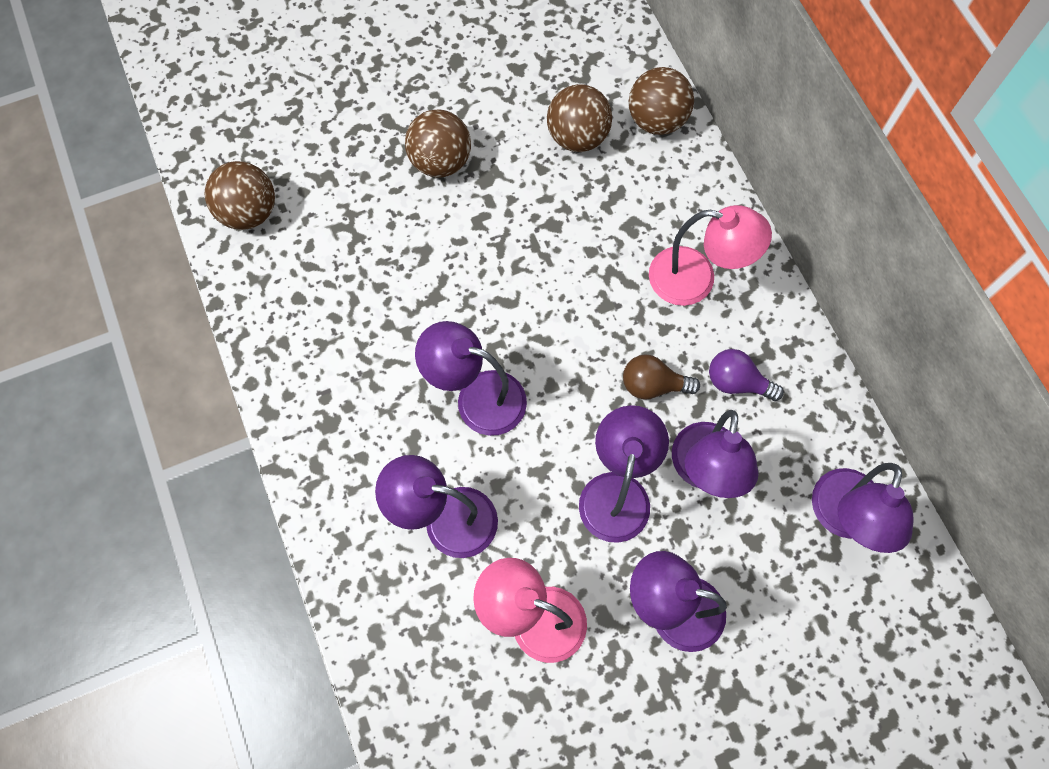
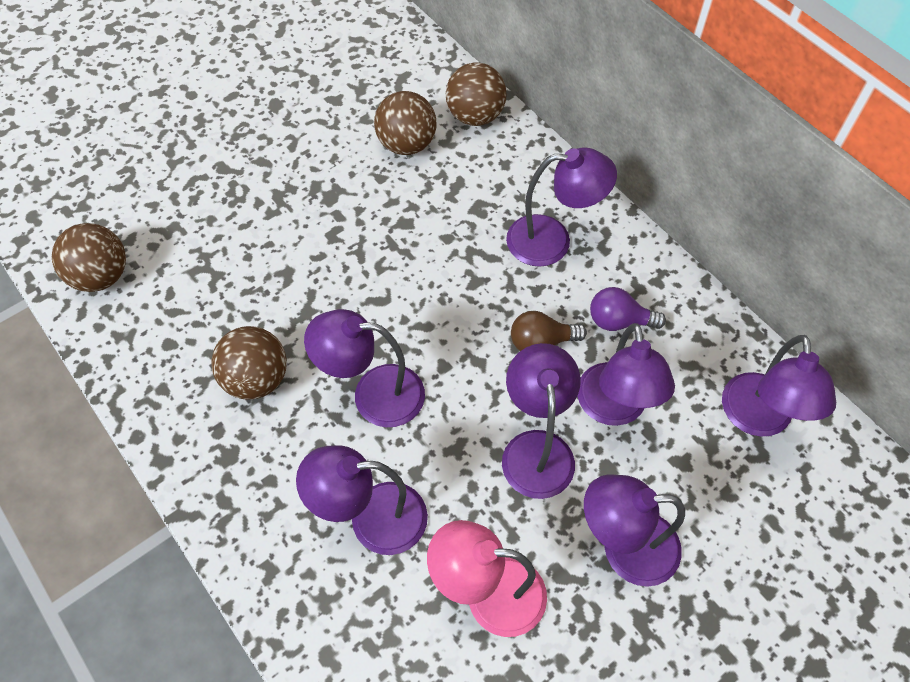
camera: 15 degrees left, 10 degrees down
(440, 161) = (282, 191): brown ball -> brown ball (256, 379)
(696, 279) = (552, 240): pink lamp -> purple lamp

